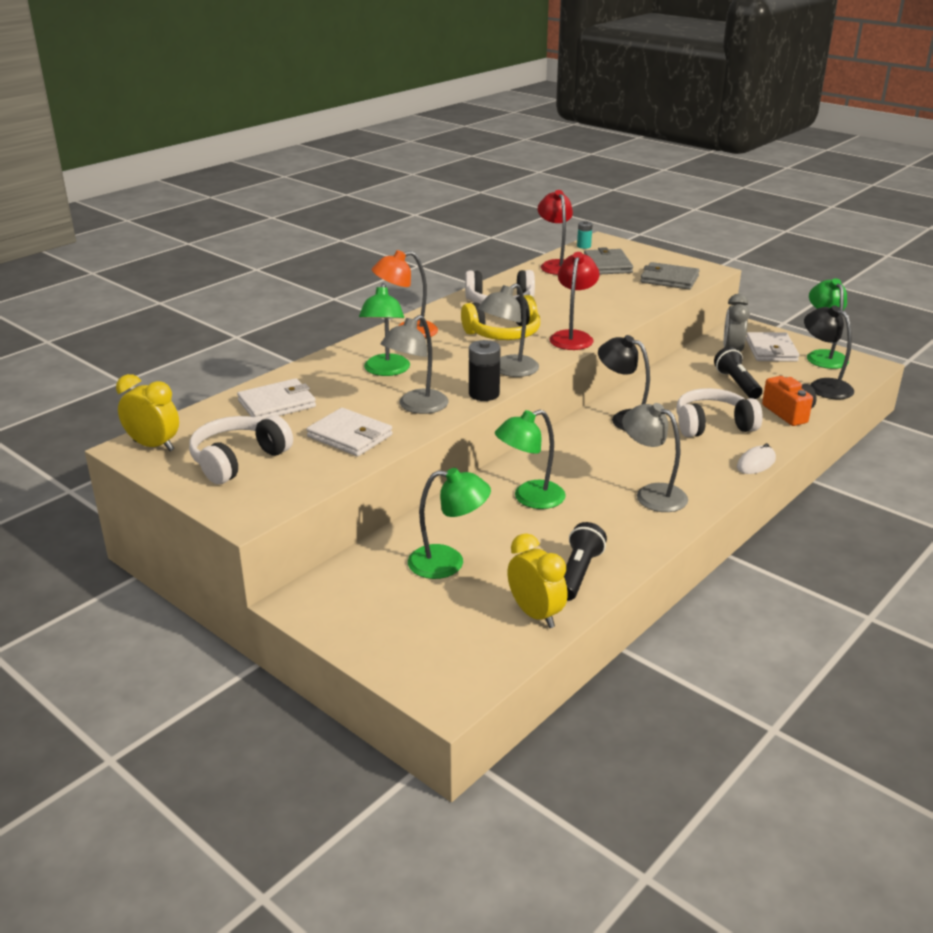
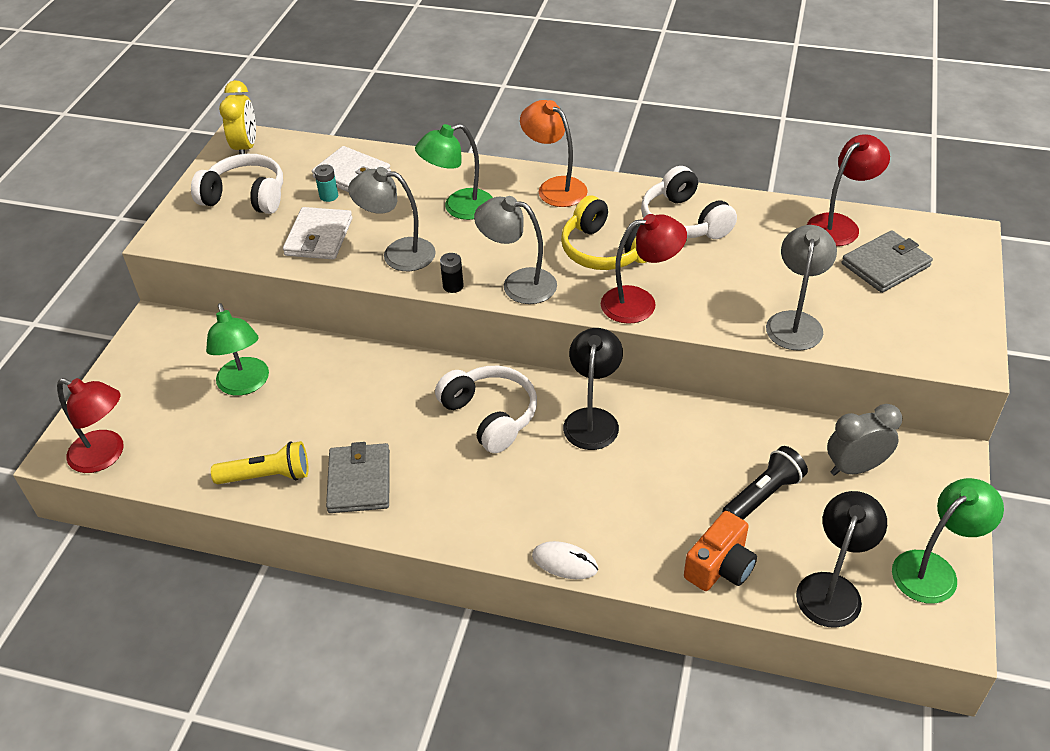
camera: 65 degrees right, 15 degrees up
(476, 667) = (106, 455): none -> red lamp
(484, 394) = (453, 286): black battery -> black battery, size x0.61
(529, 498) = (380, 399): green lamp -> none
(535, 614) = (191, 467): yellow clock -> none
(578, 573) = (267, 476): black flashlight -> yellow flashlight
(584, 246) = (928, 226): turquoise battery -> turquoise battery (329, 196)
(652, 494) = (440, 488): grey lamp -> grey lamp (795, 322)
(669, 279) = (894, 331): grey wallet -> grey wallet (359, 481)
(712, 425) = (631, 499): white headphones -> white headphones (490, 416)
(771, 350) = (899, 507): white wallet -> none

